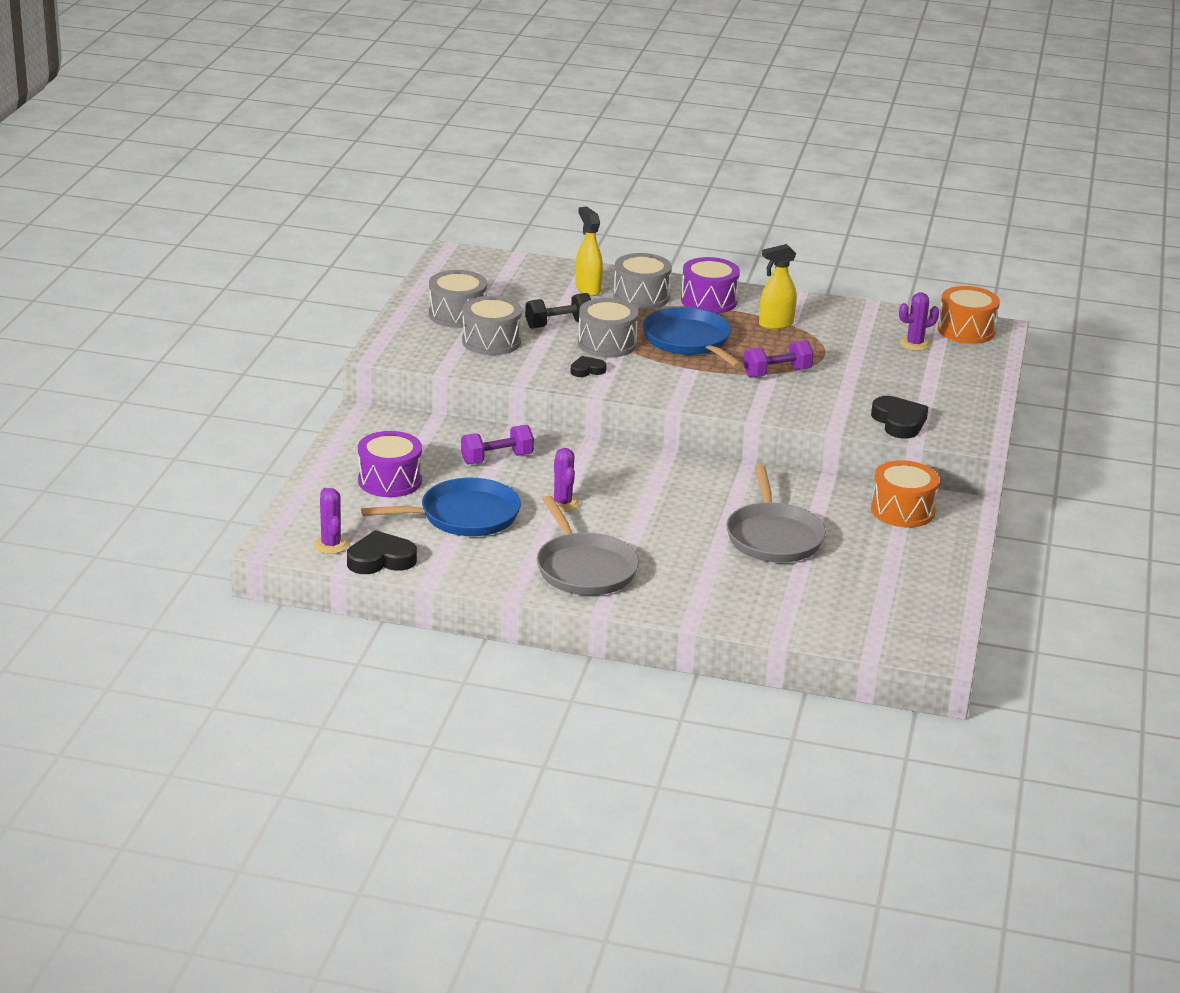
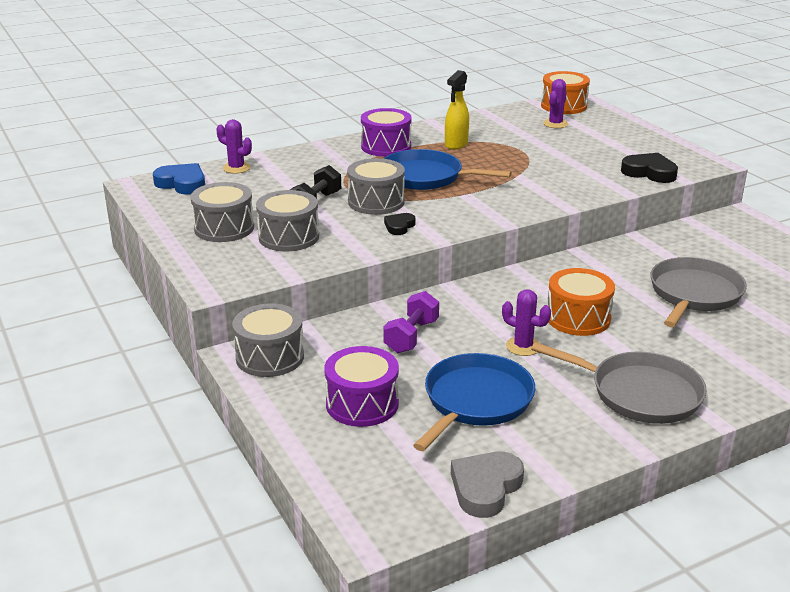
camera: 40 degrees left, 0 degrees up
(331, 545) = (419, 501): purple cactus -> purple cactus (236, 168)
(381, 559) = (485, 488): black heart -> grey heart
(486, 266) = (182, 183): none -> blue heart
(588, 289) = (289, 170): yellow spray bottle -> none
(641, 297) = (337, 161): grey drum -> grey drum (270, 357)
(774, 537) = (694, 294): grey pan -> grey pan turned 105 degrees counterclockwise
(777, 373) = (520, 174): purple dumbbell -> none
(902, 510) = (717, 236): orange drum -> orange drum (578, 318)

